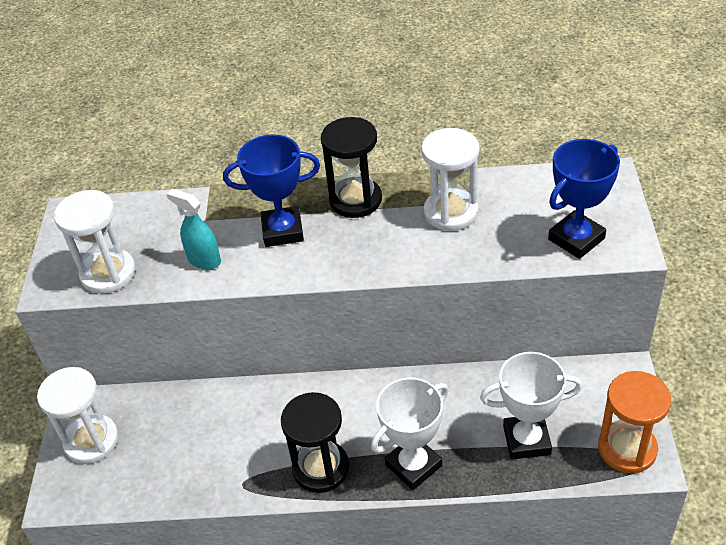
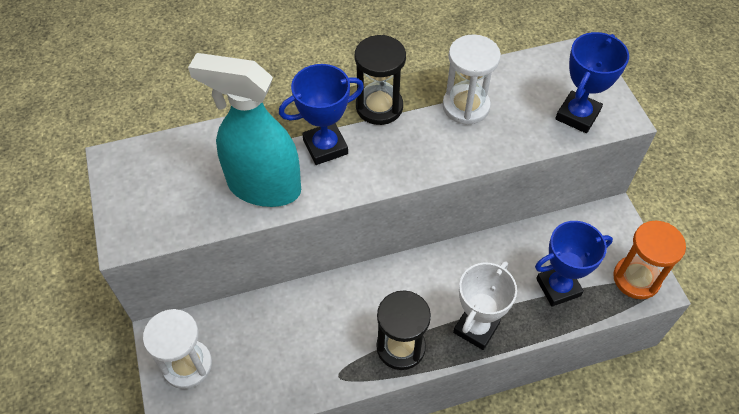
camera: 20 degrees left, 10 degrees up
(108, 273) = (177, 215): white hourglass -> none
(204, 260) = (263, 187): turquoise spray bottle -> turquoise spray bottle, size x2.15
(526, 440) = (558, 287): white trophy -> blue trophy

